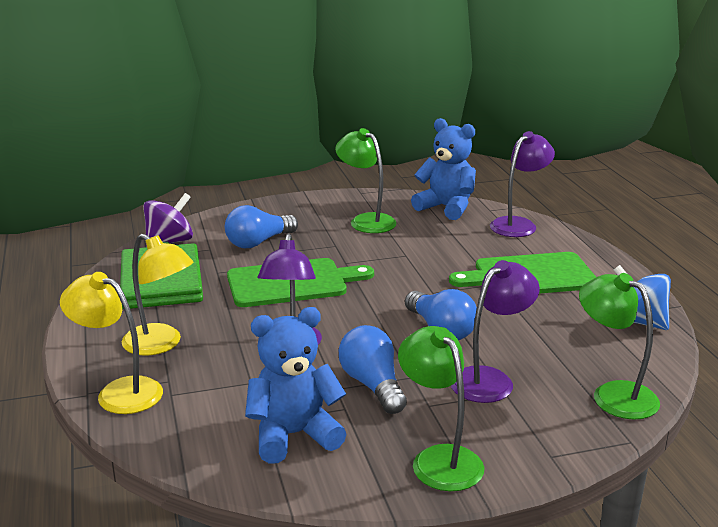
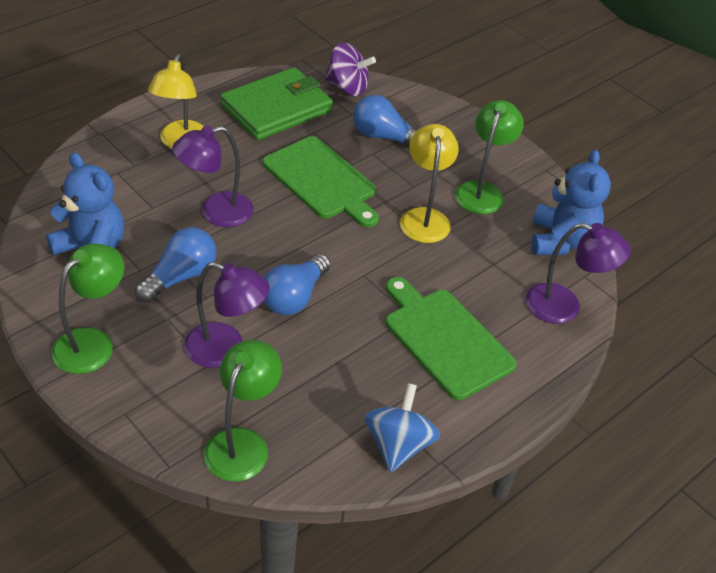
camera: 60 degrees right, 20 degrees up
(119, 392) = (108, 147): yellow lamp -> yellow lamp (424, 217)

